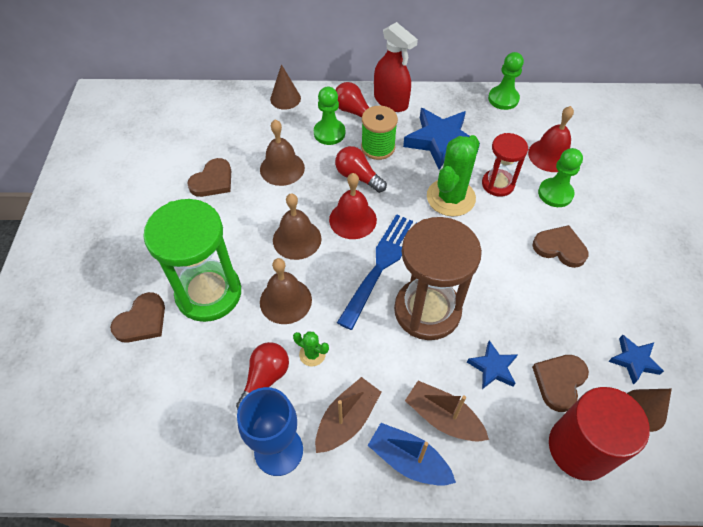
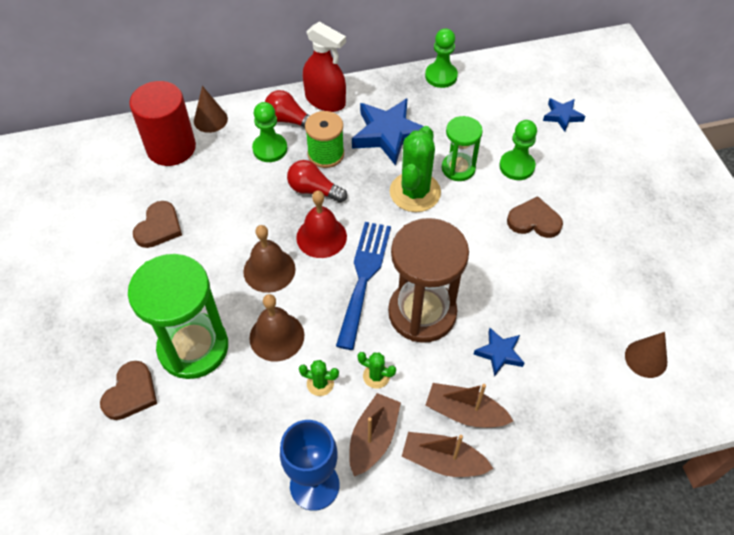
camera: 15 degrees left, 0 degrees up
(265, 379) = (279, 420): red light bulb -> none
(282, 168) = (230, 198): brown bell -> none
(367, 360) = (376, 376): none -> green cactus
(408, 460) = (443, 461): blue boat -> brown boat
(498, 184) = (458, 168): red hourglass -> green hourglass
(550, 155) = (502, 127): red bell -> none
(559, 381) = (564, 351): brown heart -> none
(580, 448) = (597, 408): red cylinder -> red cylinder (171, 148)
(634, 360) = (627, 315): blue star -> blue star (562, 116)

